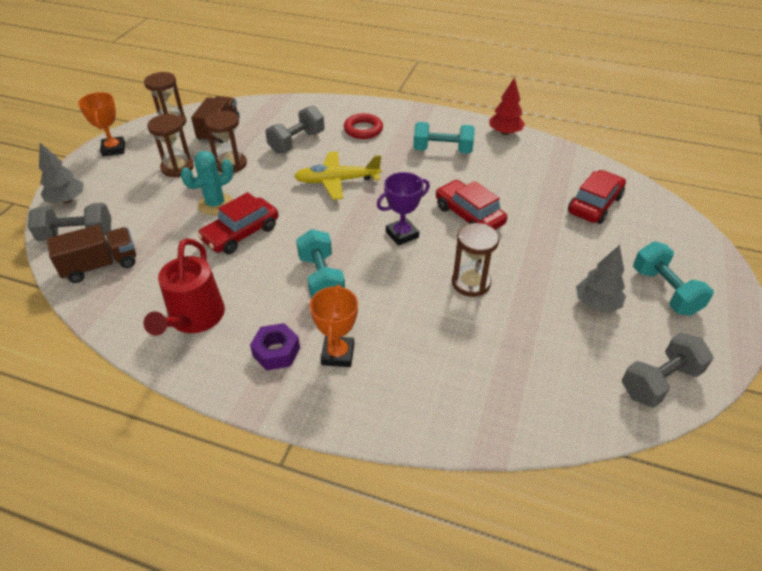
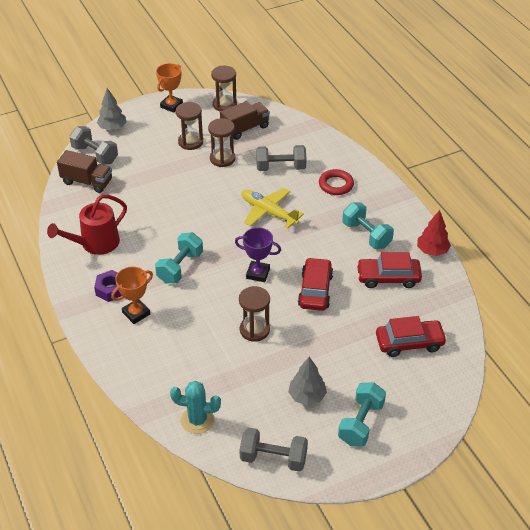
camera: 45 degrees right, 0 degrees up
(215, 204) = (182, 181): turquoise cactus -> turquoise cactus (197, 420)
(241, 233) = (173, 210): red car -> red car (388, 278)

